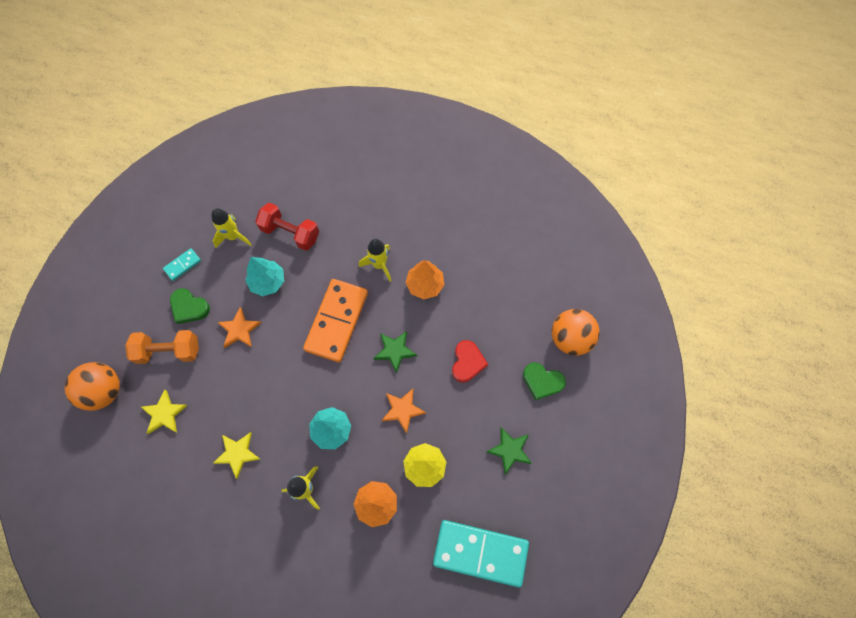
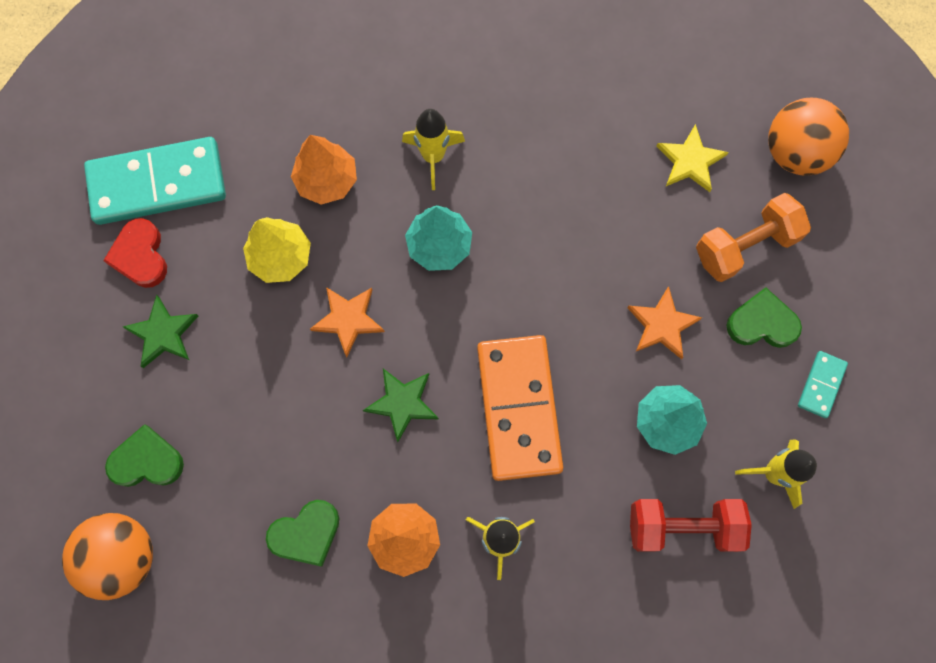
camera: 155 degrees right, 5 degrees up
(237, 453) = (554, 157): yellow star -> none
(467, 362) = (278, 437): red heart -> red heart (140, 256)
(472, 308) = (306, 534): none -> green heart

